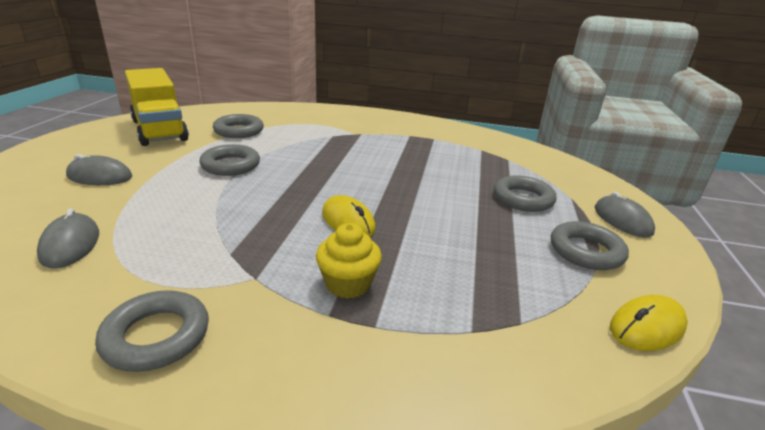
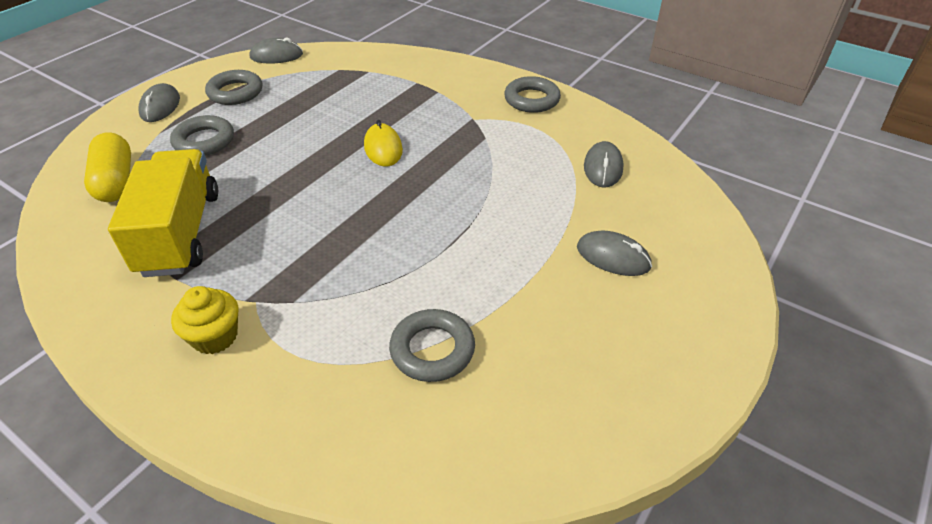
camera: 155 degrees left, 15 degrees up
(159, 130) = (562, 380): yellow truck -> yellow truck (180, 233)
(230, 165) = (464, 251): grey ring -> none
(348, 284) = (416, 104): yellow cupcake -> yellow cupcake (215, 336)
(532, 165) = (115, 181): none -> yellow capsule
(647, 327) = (276, 56): yellow mouse -> grey mouse

